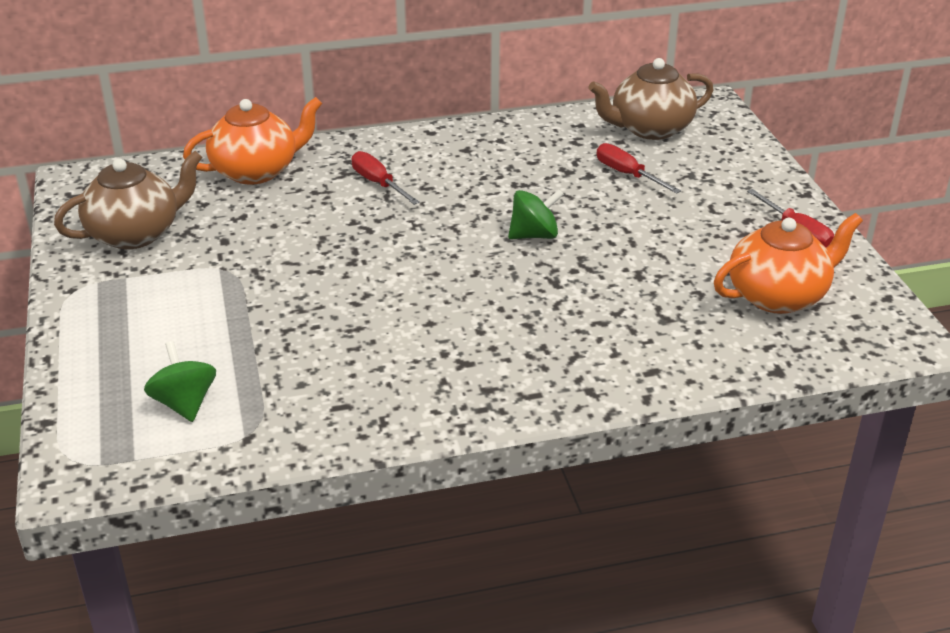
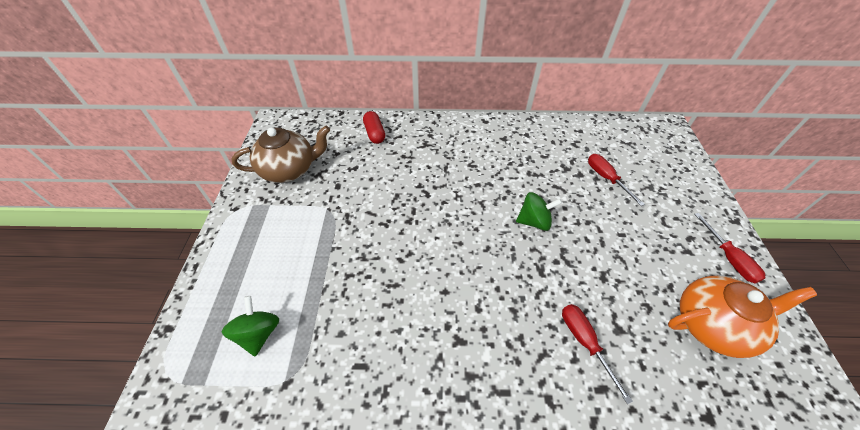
camera: 15 degrees right, 15 degrees up
(256, 171) = (374, 133): orange teapot -> red capsule
(378, 183) = (443, 156): red screwdriver -> red screwdriver (584, 342)
(650, 129) = (626, 142): brown teapot -> none

